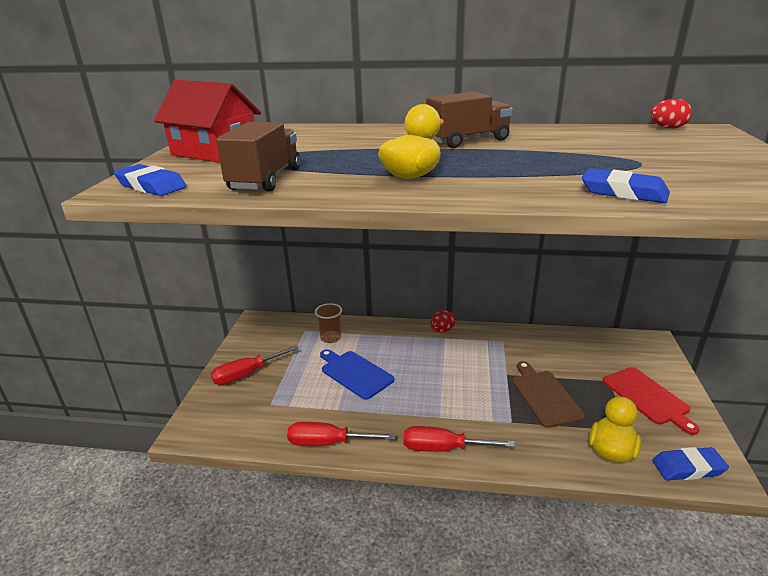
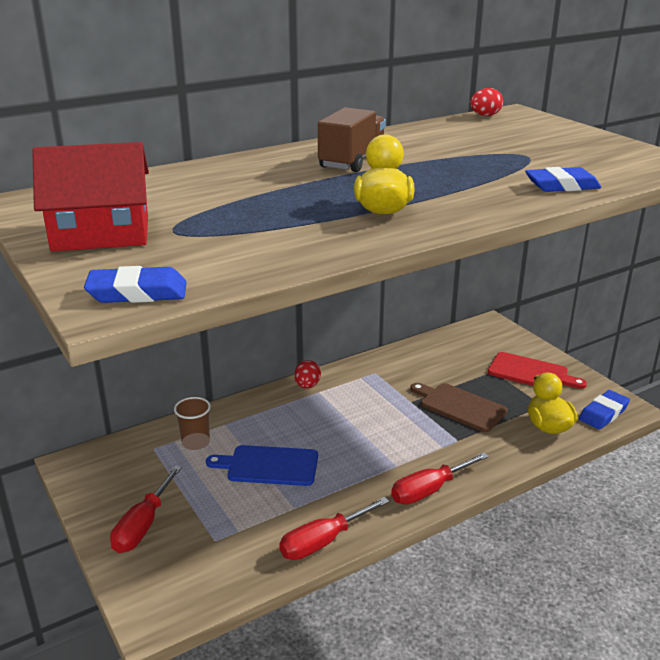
camera: 40 degrees left, 0 degrees up
(265, 179) = (252, 250): brown truck -> none

